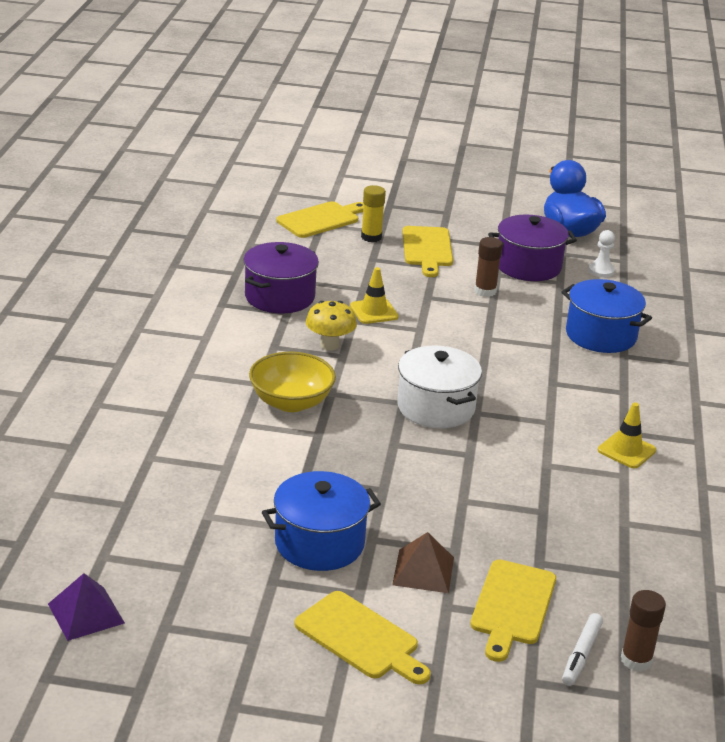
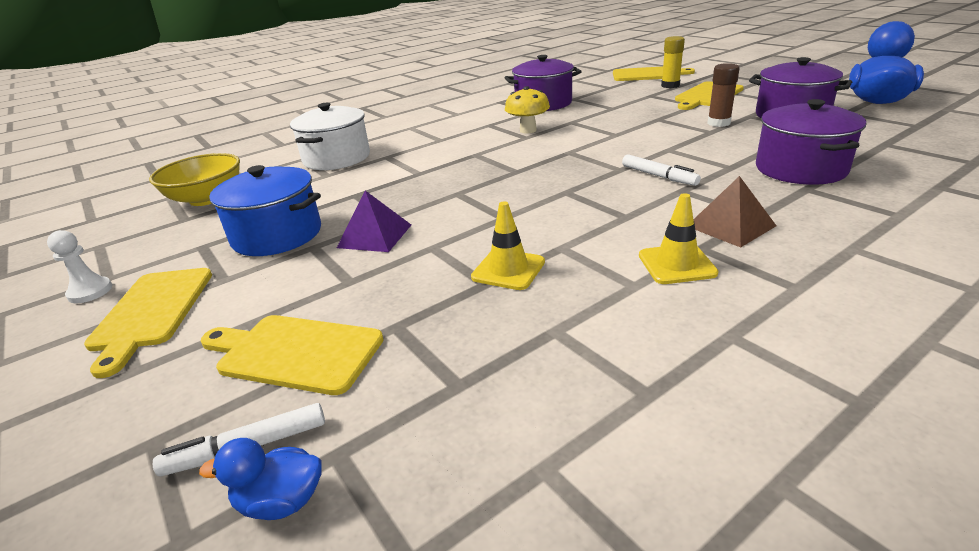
camera: 50 degrees right, 0 degrees up
(86, 613) = (94, 221): purple pyramid -> purple pyramid (374, 236)
(291, 402) = (438, 153): yellow bowl -> yellow bowl (207, 199)
(374, 311) = (597, 120): yellow traffic cone -> yellow traffic cone (508, 270)
(423, 571) = (295, 285): brown pyramid -> brown pyramid (730, 226)
(436, 407) = (537, 180): white pot -> white pot (337, 158)
(512, 606) = (294, 353): yellow cutting board -> yellow cutting board turned 45 degrees clockwise
(519, 373) = (658, 176): none -> white marker
(601, 271) = (876, 128): white pawn -> white pawn (90, 292)
(601, 335) = (800, 169): blue pot -> purple pot
(636, 660) = (281, 501): brown glue stick -> blue duck

